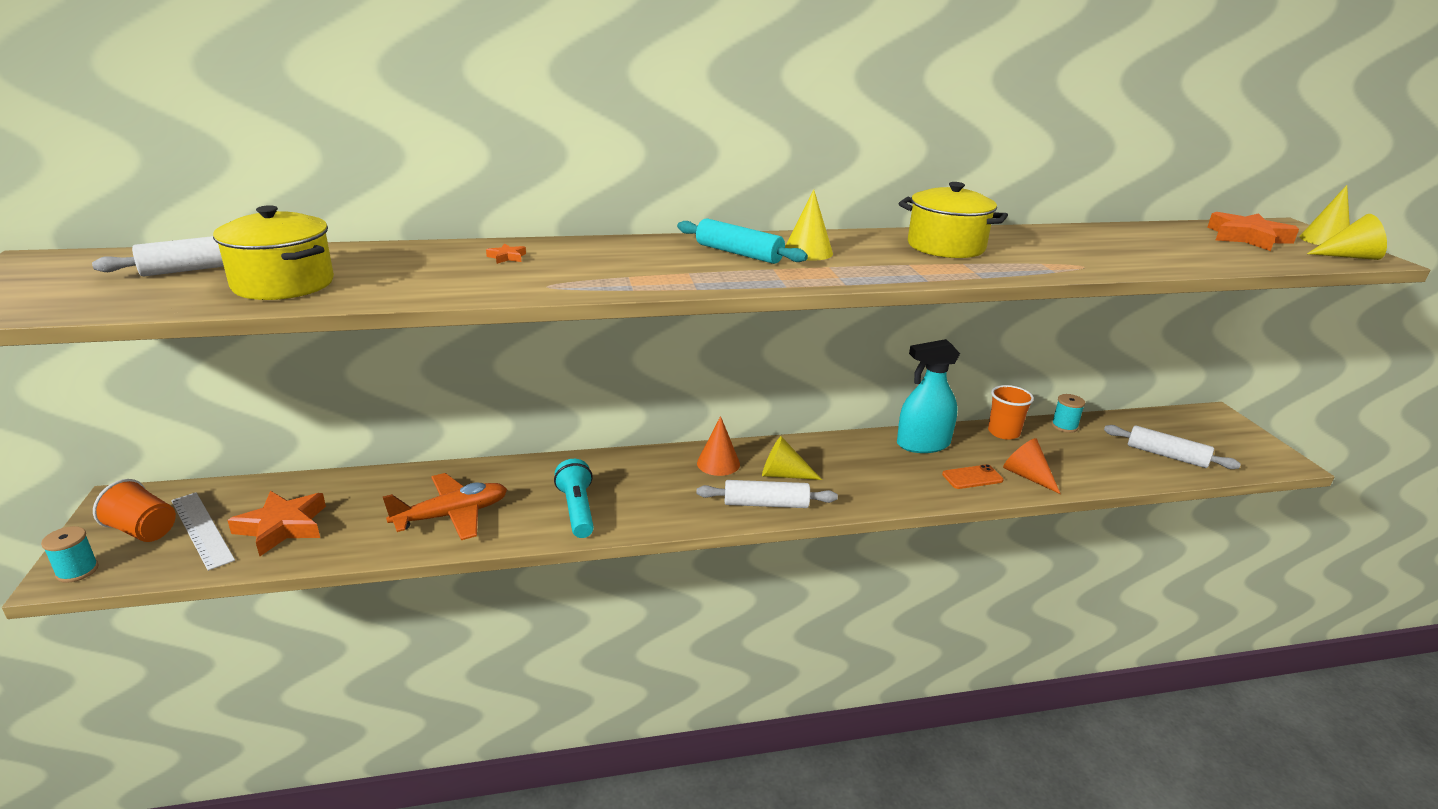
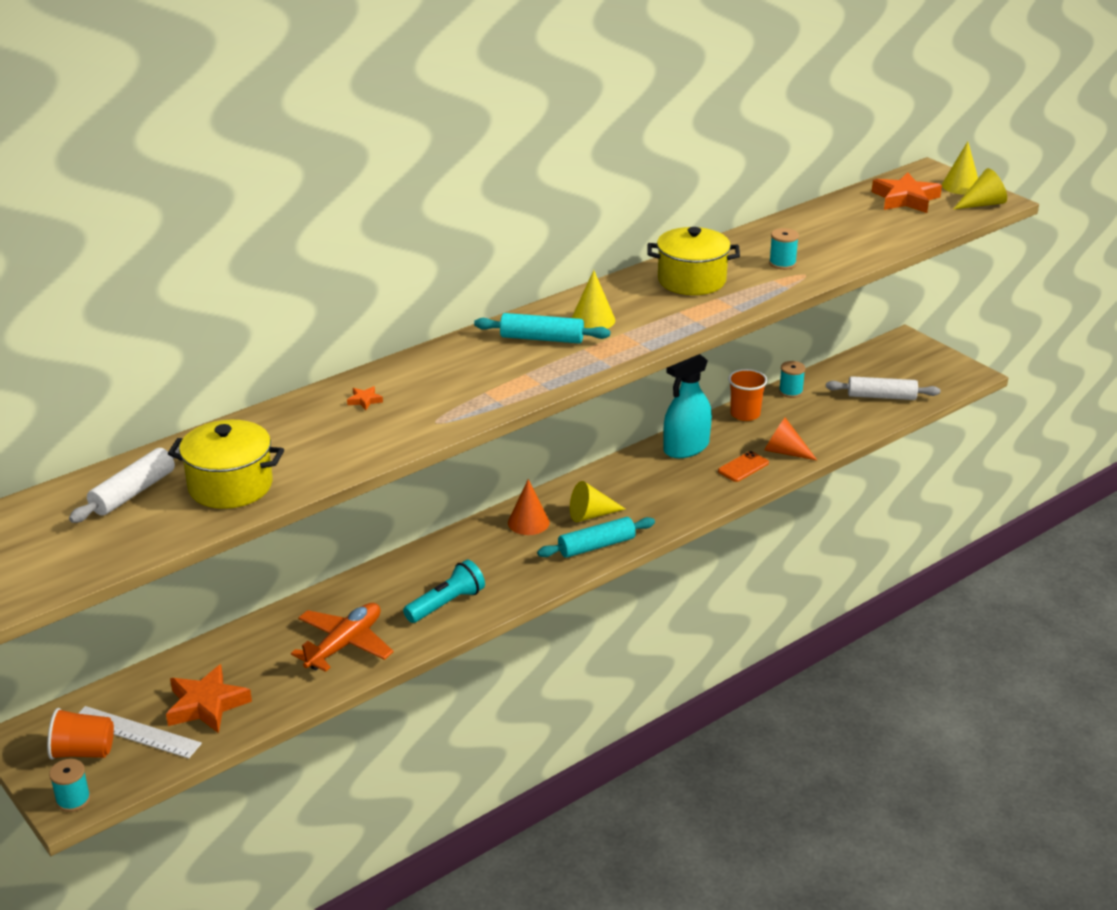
camera: 25 degrees left, 5 degrees up
(577, 510) = (446, 604): turquoise flashlight -> turquoise flashlight turned 90 degrees clockwise
(766, 504) = (596, 546): white rolling pin -> turquoise rolling pin
(1062, 254) = (782, 263): none -> turquoise spool

